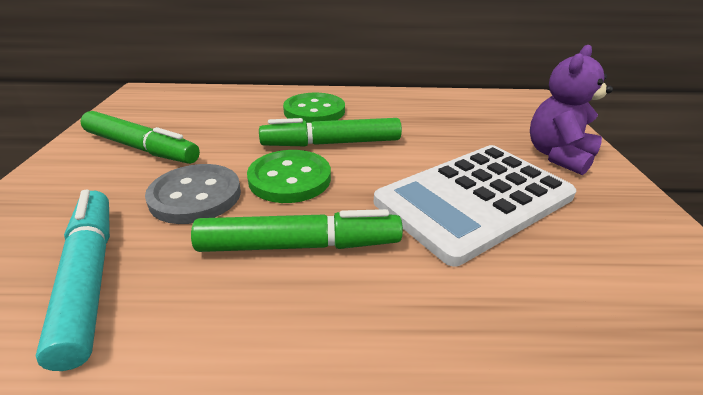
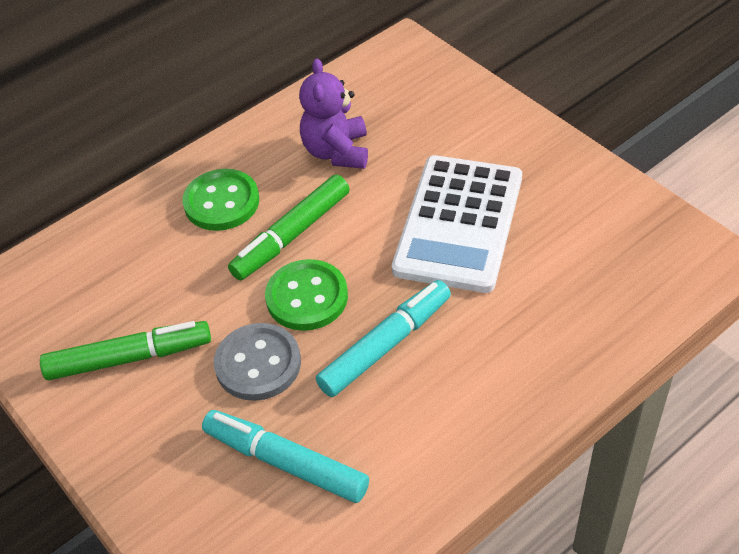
camera: 35 degrees left, 15 degrees up
(300, 245) = (386, 345): green marker -> turquoise marker
(558, 156) = (481, 129): purple teddy bear -> purple teddy bear (337, 152)

